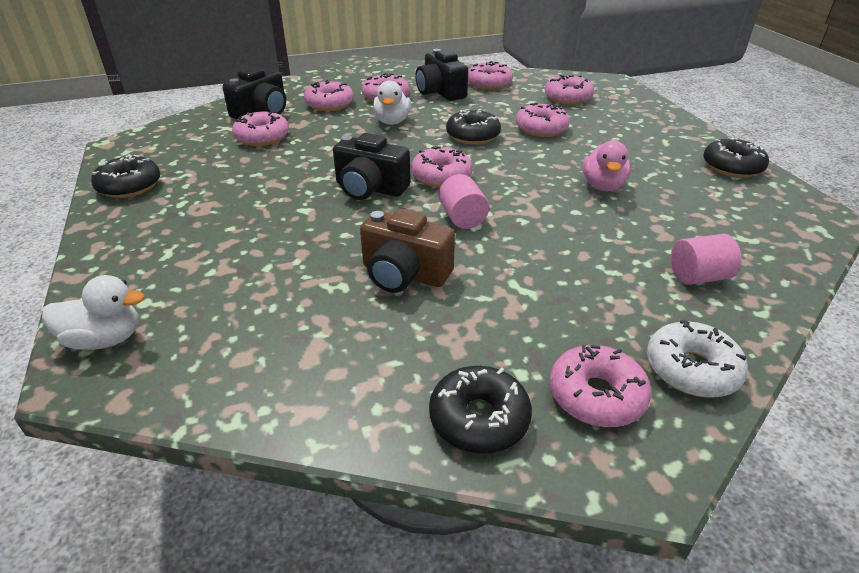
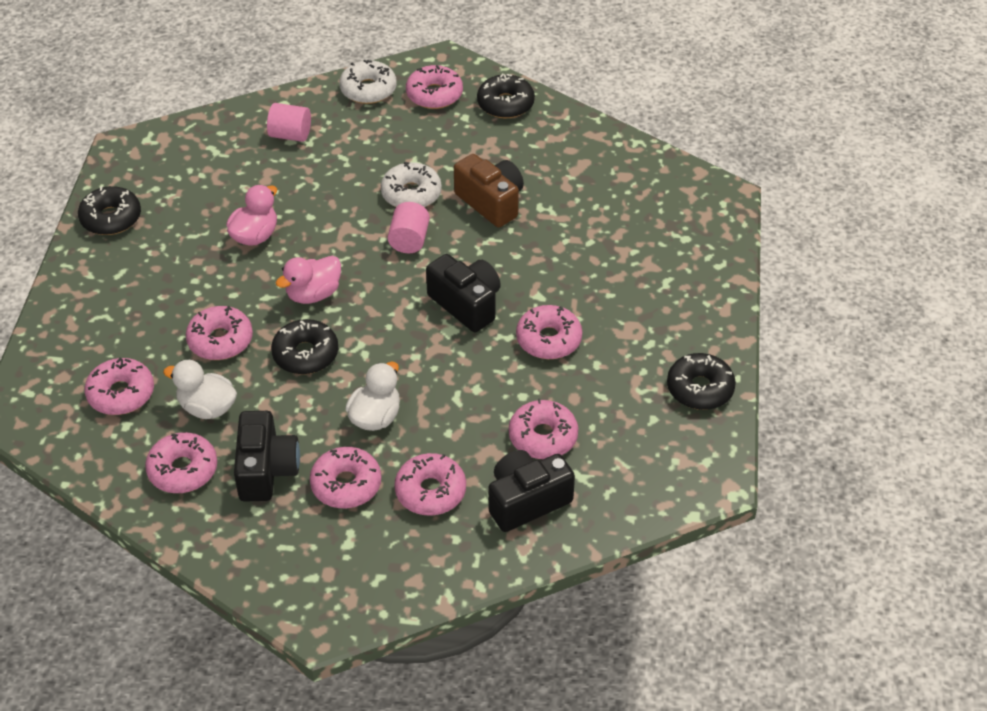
camera: 155 degrees left, 10 degrees up
(105, 339) = (711, 216): white duck -> white duck (207, 407)
(441, 176) = (389, 298): pink donut -> pink donut (548, 339)
(499, 257) = (411, 194): none -> white donut
(506, 164) = (313, 294): none -> pink duck

